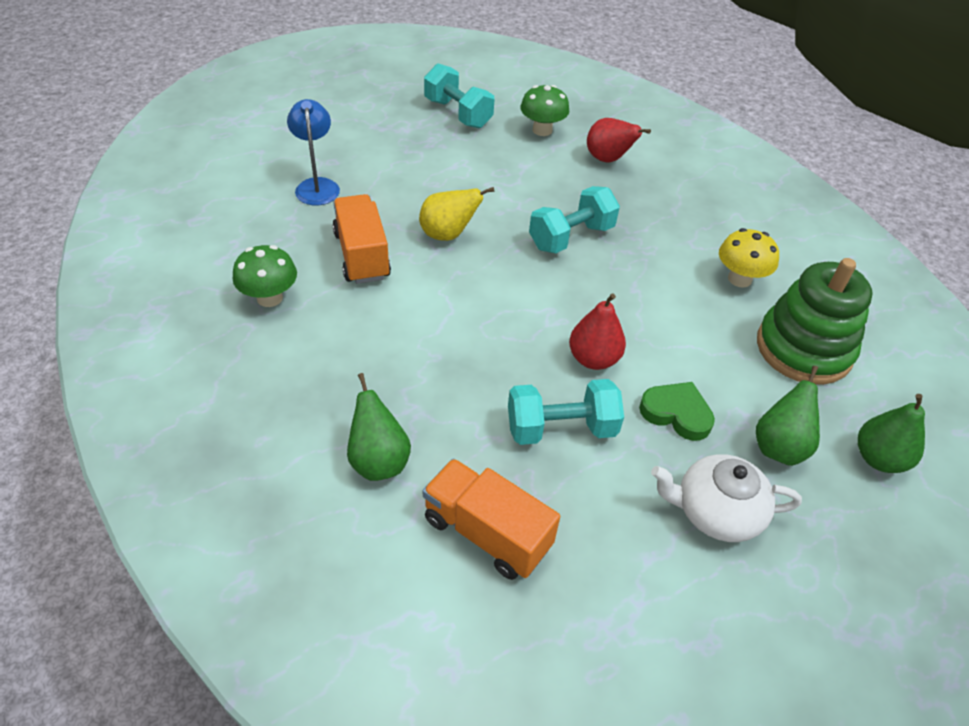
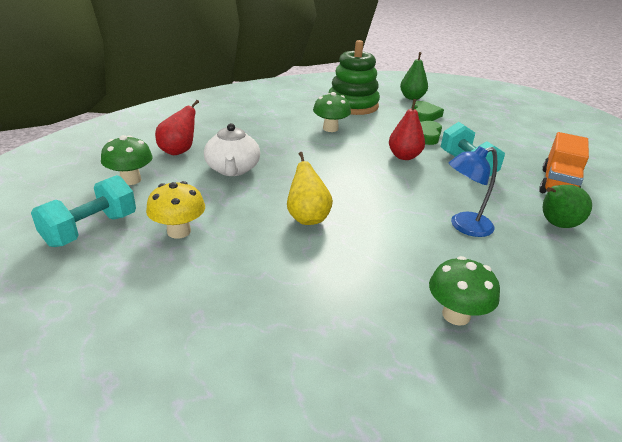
camera: 100 degrees left, 15 degrees down
(317, 186) = (254, 319): blue lamp -> blue lamp (464, 226)
(362, 255) = (360, 263): orange truck -> none
(571, 237) = (287, 164): turquoise dumbbell -> none
(691, 298) = (330, 129): none -> green mushroom
(716, 512) = (477, 129): white teapot -> white teapot (233, 169)
(739, 279) = (304, 116): yellow mushroom -> yellow mushroom (179, 231)
(779, 447) = (424, 115): green pear -> green heart

